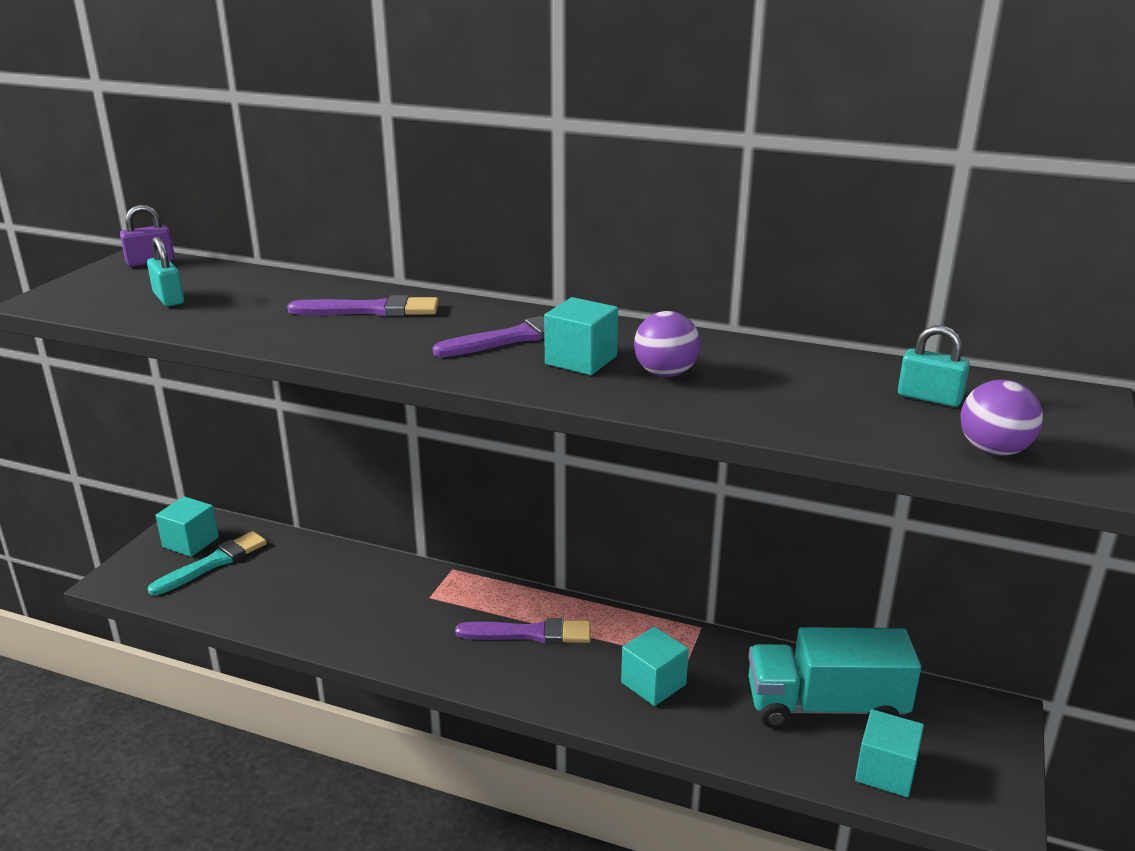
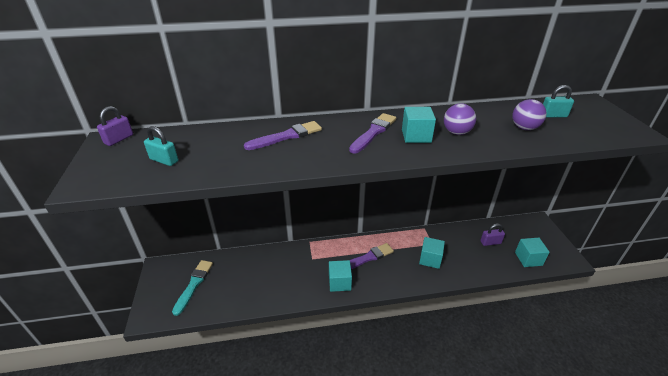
camera: 30 degrees left, 10 degrees up
(190, 542) = (171, 278): turquoise cube -> turquoise cube (339, 282)
(825, 706) = (490, 242): turquoise truck -> purple padlock
(993, 450) = (602, 132): purple ball -> purple ball (524, 128)

